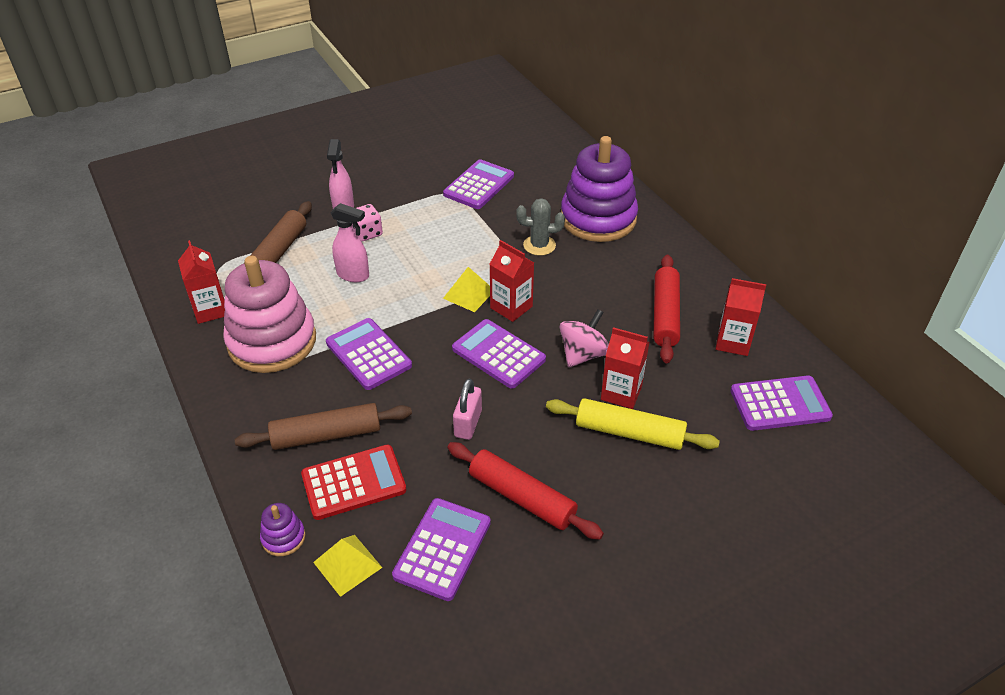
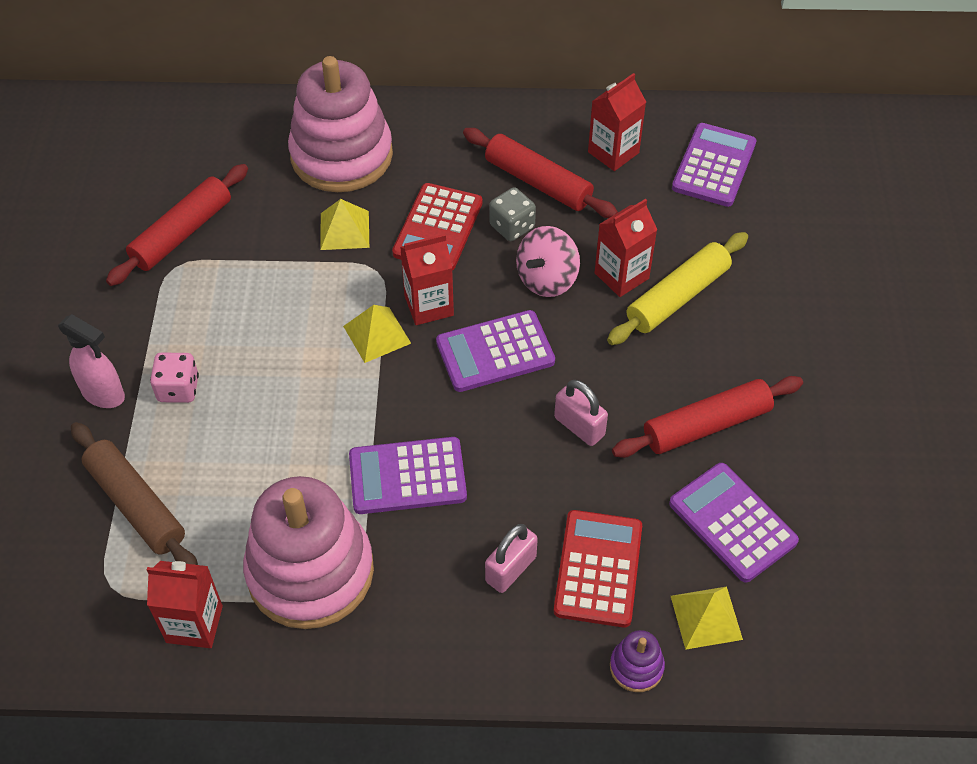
camera: 60 degrees left, 10 degrees up
(326, 435) = (510, 569): brown rolling pin -> pink padlock
(353, 275) = (251, 436): pink spray bottle -> none
(479, 185) = (182, 233): purple calculator -> red rolling pin
(539, 245) = (344, 230): grey cactus -> yellow pyramid
(579, 284) = (438, 228): none -> red calculator
(583, 354) = (547, 279): pink spinning top -> pink spinning top turned 120 degrees counterclockwise
(598, 218) = (341, 155): purple stacking toy -> pink stacking toy
(613, 318) = (512, 226): none -> grey dice

